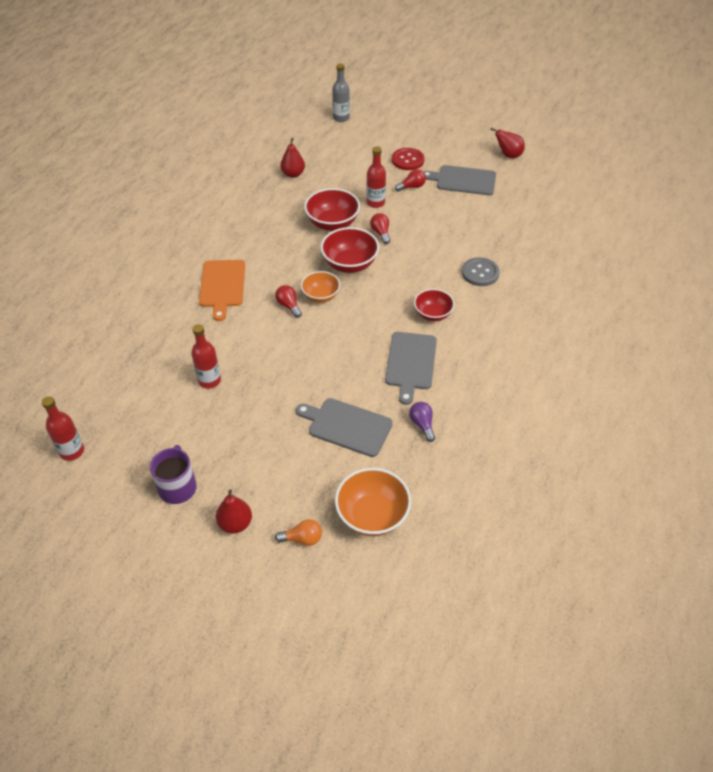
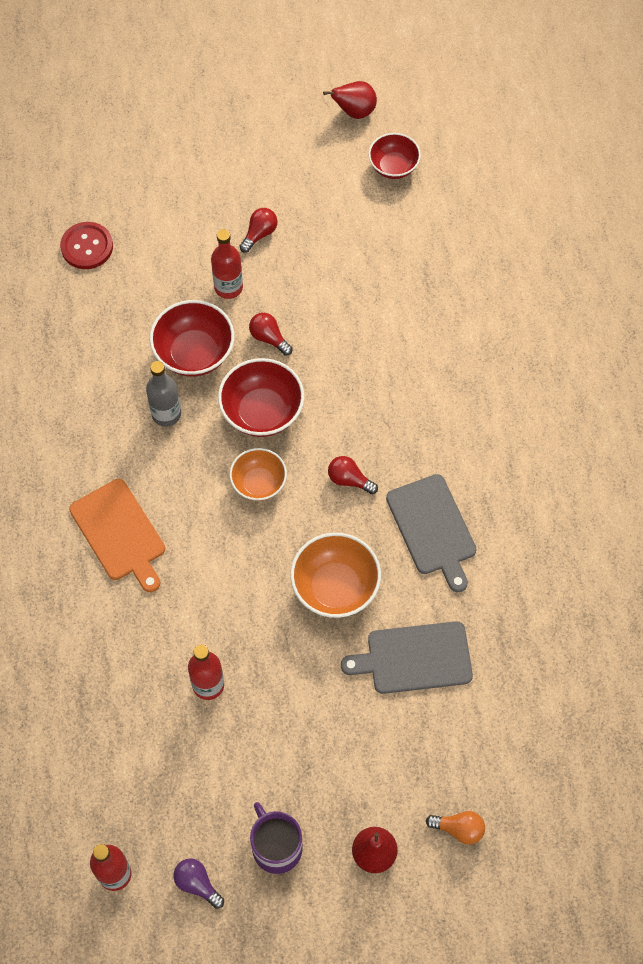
camera: 30 degrees left, 15 degrees up
(289, 306) = (228, 520): red light bulb -> red light bulb (349, 480)
(293, 174) = (80, 289): red pear -> none
(302, 539) = (459, 829): orange light bulb -> orange light bulb turned 45 degrees clockwise
(341, 118) = (76, 146): grey bottle -> grey bottle (166, 414)
(372, 515) = (514, 757): orange bowl -> orange bowl (335, 587)
(408, 160) = (223, 186): red button -> red button (87, 247)
(422, 425) = (497, 609): purple light bulb -> purple light bulb (197, 884)
(433, 314) = (415, 440): red bowl -> red bowl (393, 166)
(463, 180) = (321, 188): grey cutting board -> none
(480, 273) = (434, 343): grey button -> none

